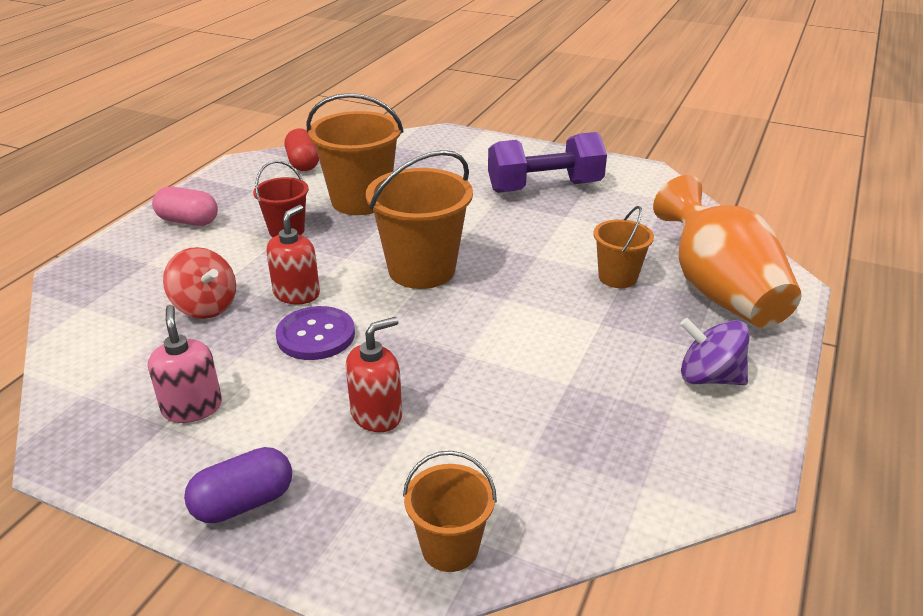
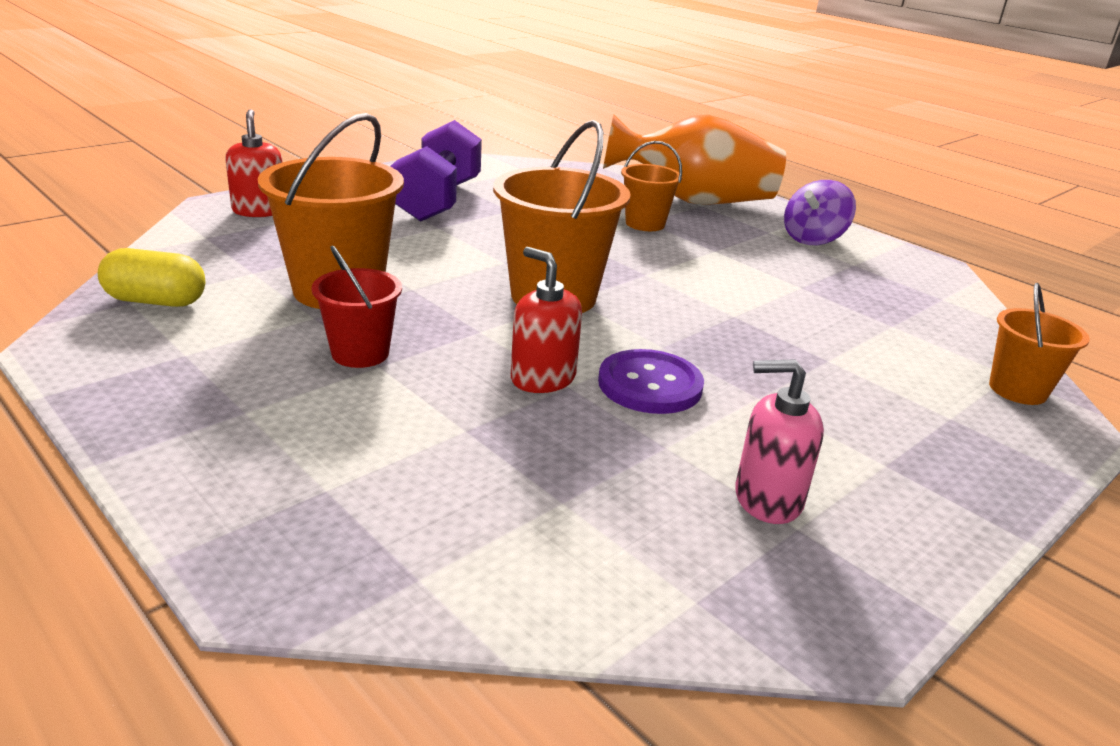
camera: 70 degrees left, 5 degrees down
(188, 221) = (219, 427): pink capsule -> none
(205, 306) = (519, 452): red spinning top -> none
(243, 503) = (956, 488): purple capsule -> none
(303, 163) = (156, 301): red capsule -> yellow capsule
(376, 414) = (820, 381): red soap dispenser -> red soap dispenser (259, 211)

